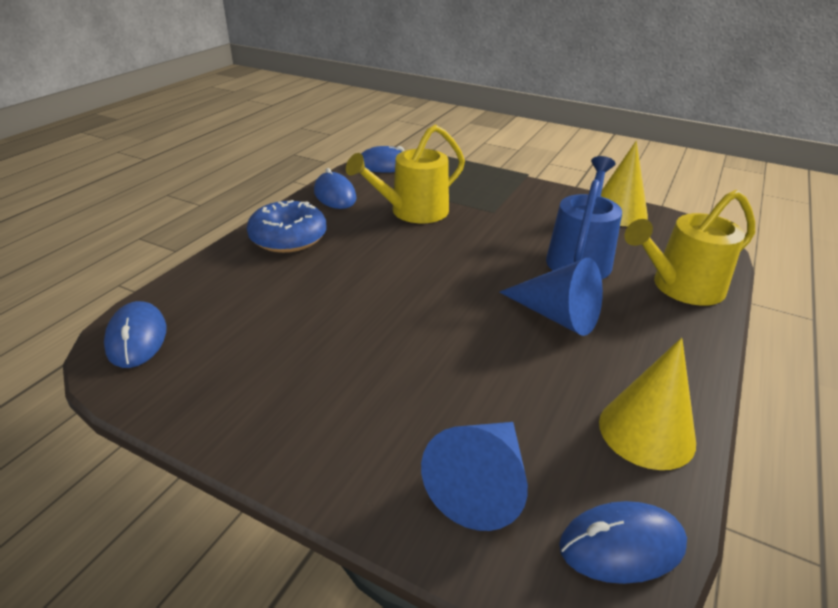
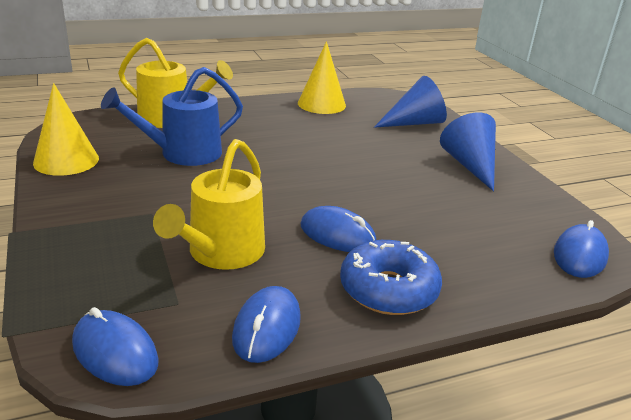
camera: 140 degrees left, 5 degrees down
(413, 212) = (221, 253): yellow watering can -> yellow watering can turned 105 degrees clockwise
(556, 316) = (272, 141): blue cone -> blue cone (470, 165)
(621, 545) = (384, 98): blue mouse -> blue mouse (337, 235)

